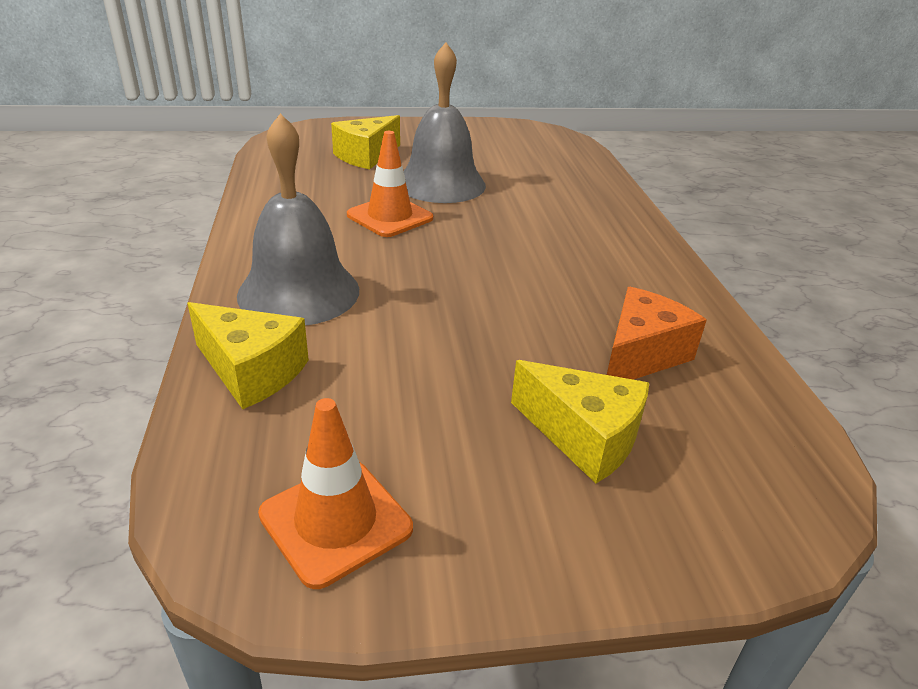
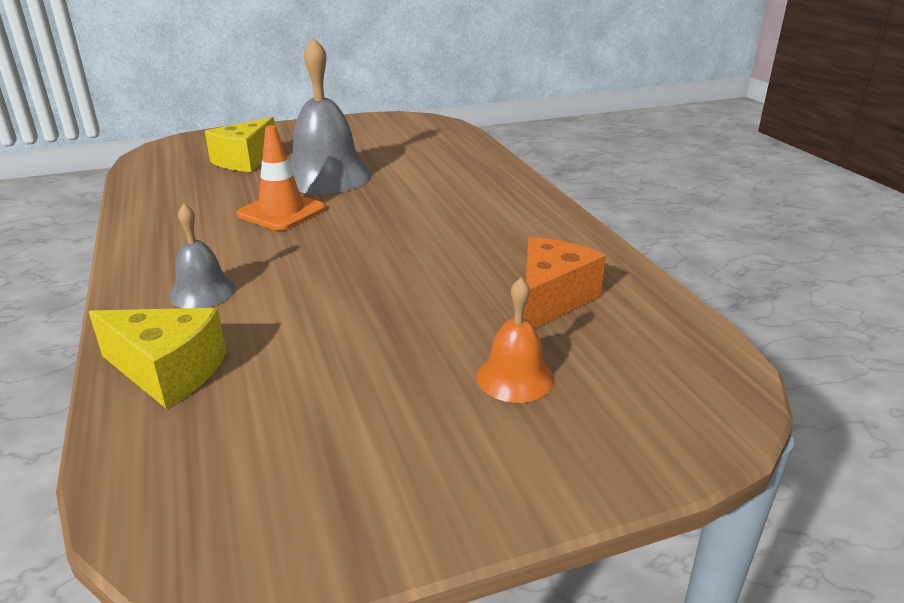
camera: 10 degrees left, 5 degrees down
(299, 292) = (202, 292): grey bell -> grey bell, size x0.52
(335, 521) = (288, 495): orange traffic cone -> none
(584, 437) = (515, 378): yellow cheese -> orange bell

